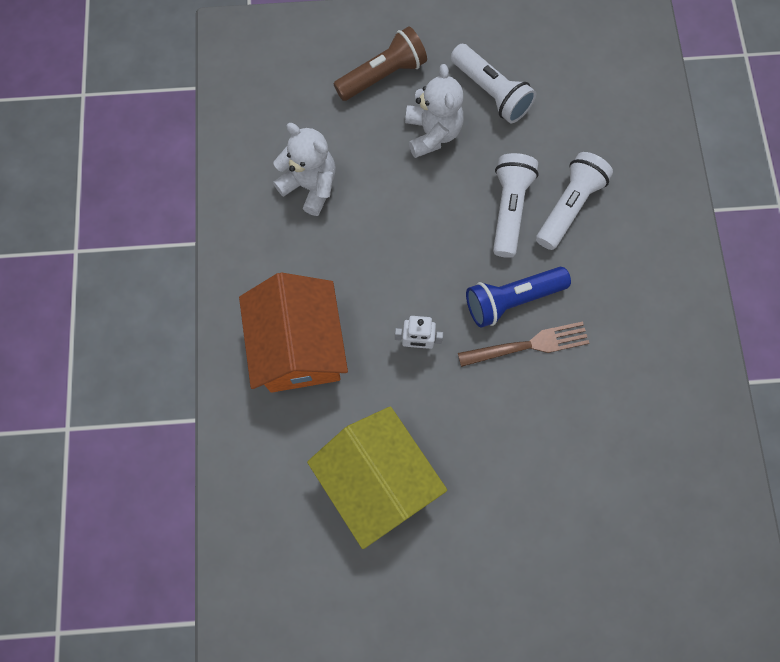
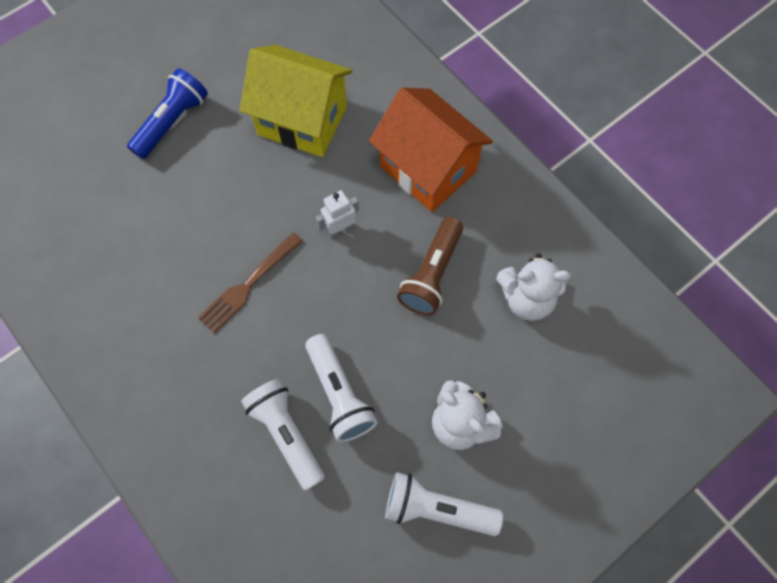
camera: 145 degrees right, 5 degrees down
(382, 75) = (553, 453): brown flashlight -> brown flashlight (432, 274)
(512, 300) = (285, 313): blue flashlight -> blue flashlight (172, 122)
(568, 206) = (286, 434): white flashlight -> white flashlight turned 150 degrees clockwise

